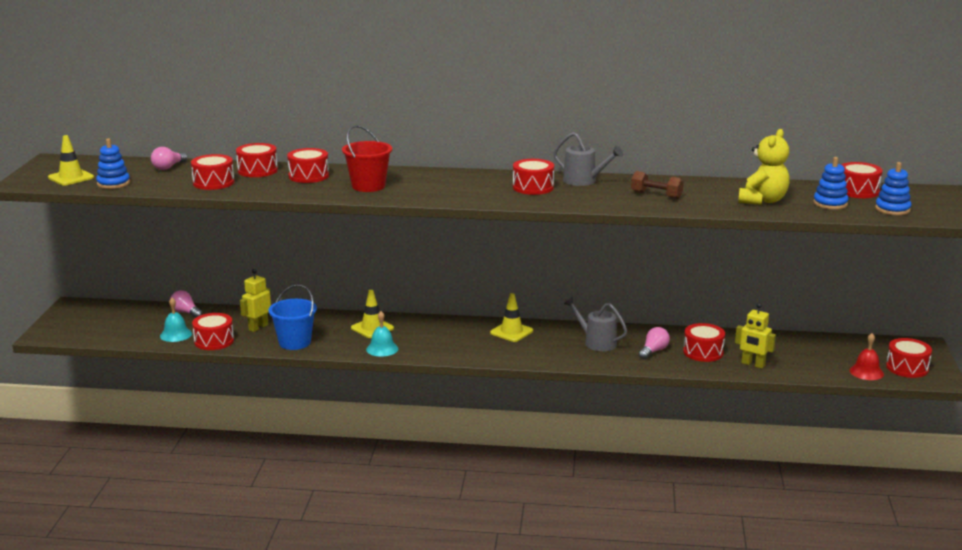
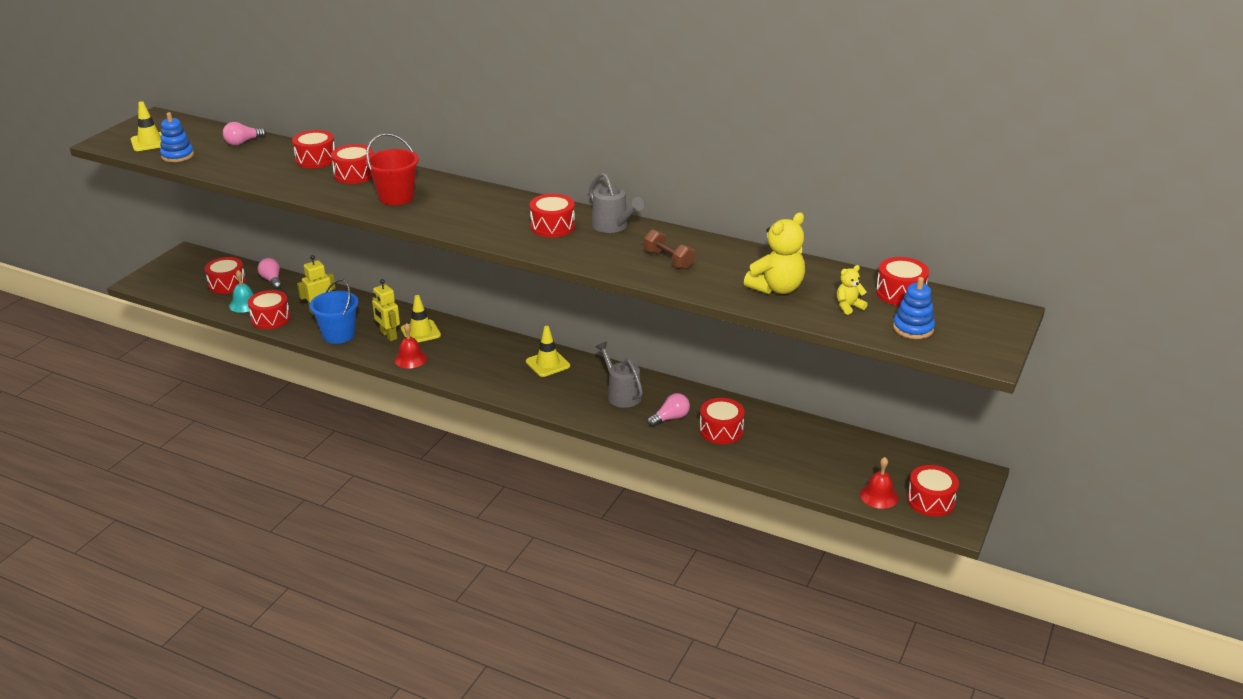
camera: 20 degrees right, 10 degrees up
(213, 183) = (262, 169): red drum -> red drum (227, 284)
(382, 349) = (410, 359): turquoise bell -> red bell
(753, 364) = (761, 458): yellow robot -> yellow robot (388, 335)
(830, 204) = (848, 306): blue stacking toy -> yellow teddy bear

